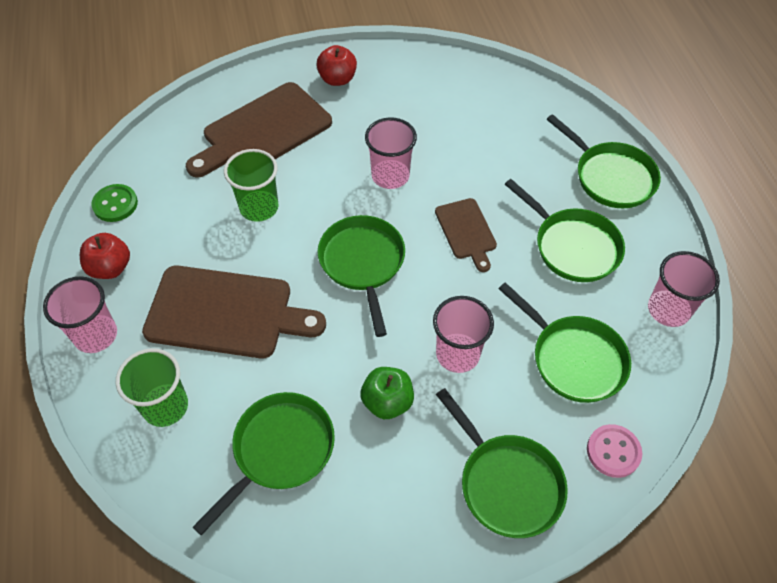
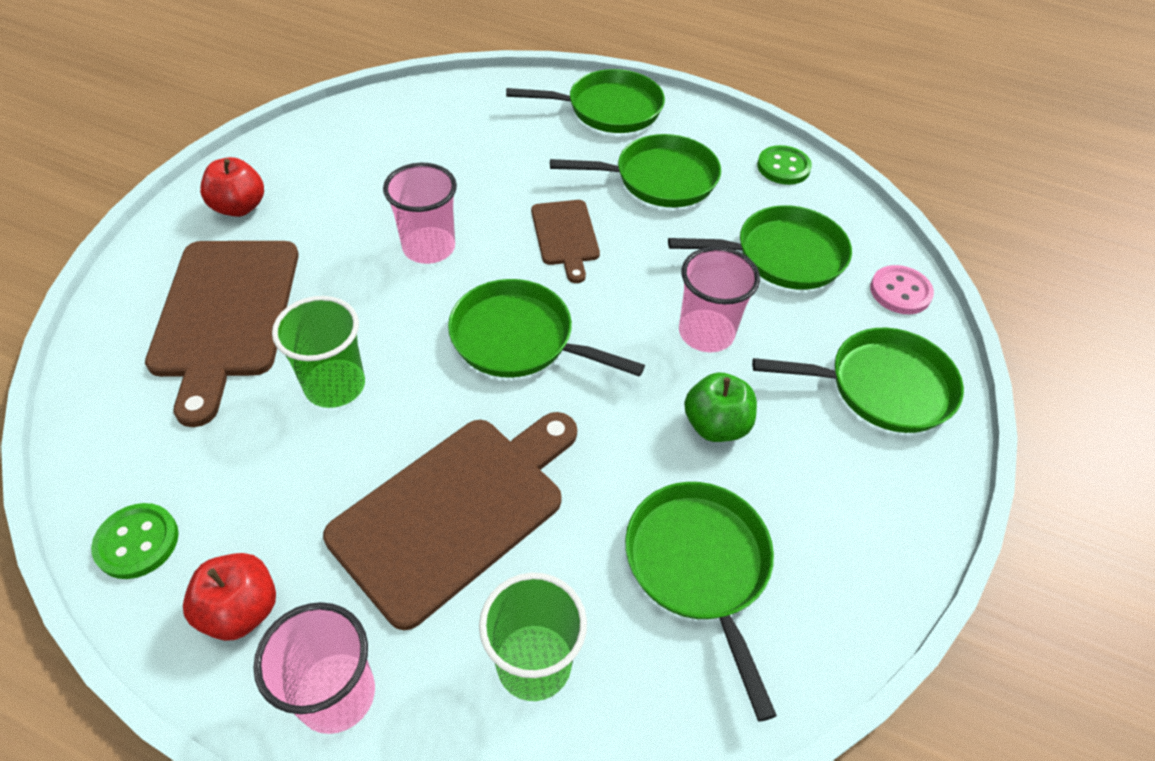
camera: 55 degrees left, 5 degrees down
(466, 231) = (565, 236): brown cutting board -> brown cutting board turned 60 degrees clockwise
(668, 310) = (783, 167): pink cup -> green button

